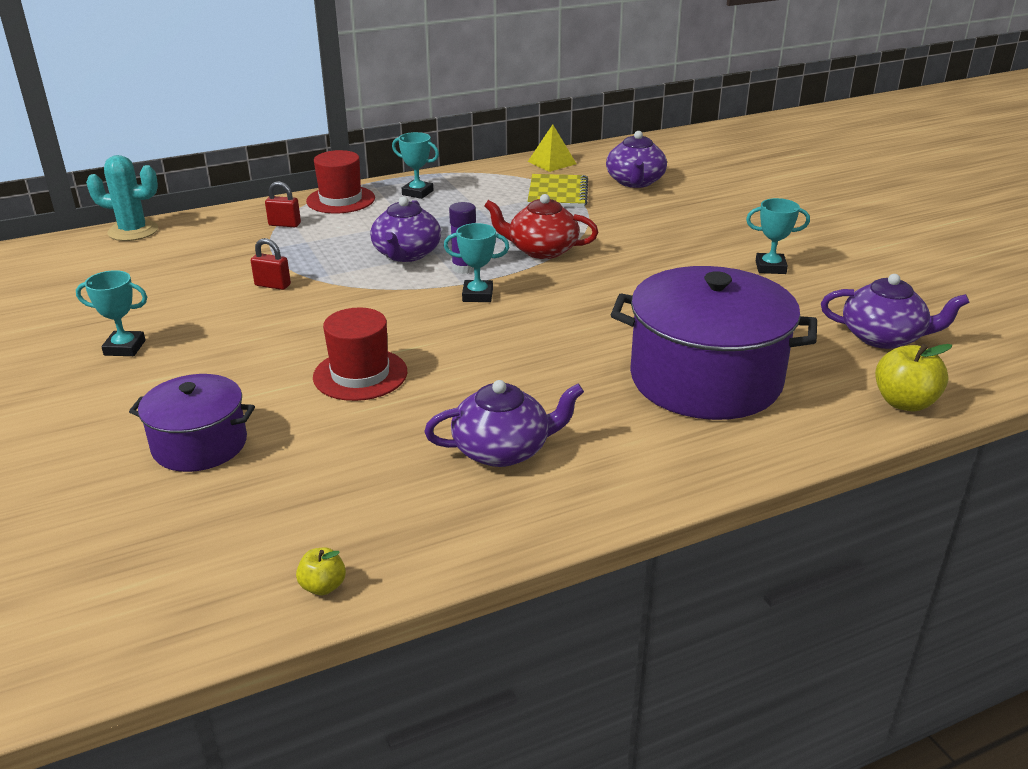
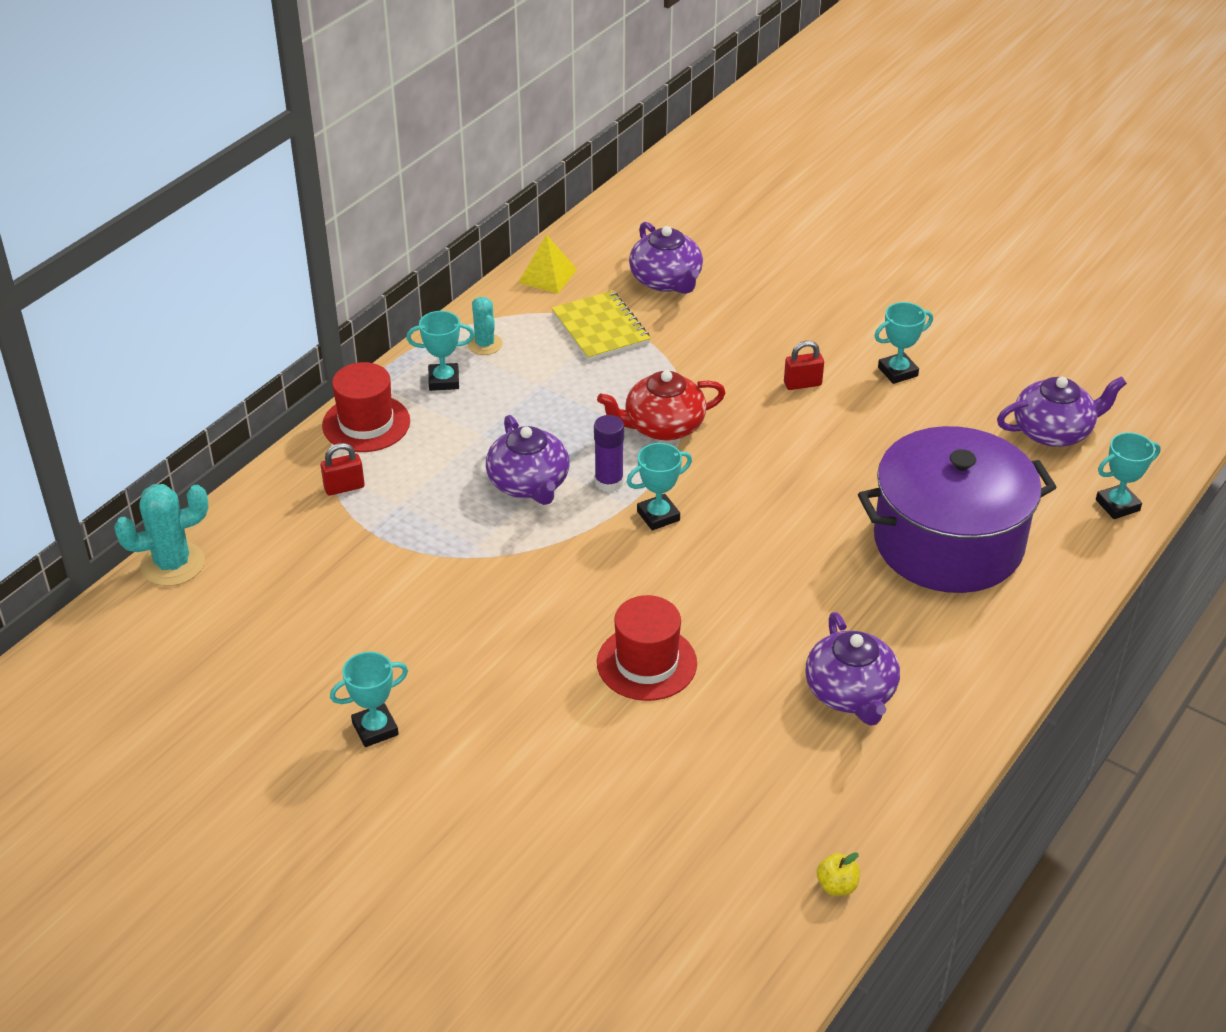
camera: 30 degrees left, 10 degrees up
(200, 444) = (586, 804): purple pot -> none
(272, 285) = (434, 583): red padlock -> red padlock (802, 384)
(467, 183) = (485, 344): none -> turquoise cactus
(503, 450) = (851, 693): purple teapot -> purple teapot turned 120 degrees clockwise
(904, 402) = (1117, 505): yellow apple -> turquoise trophy

